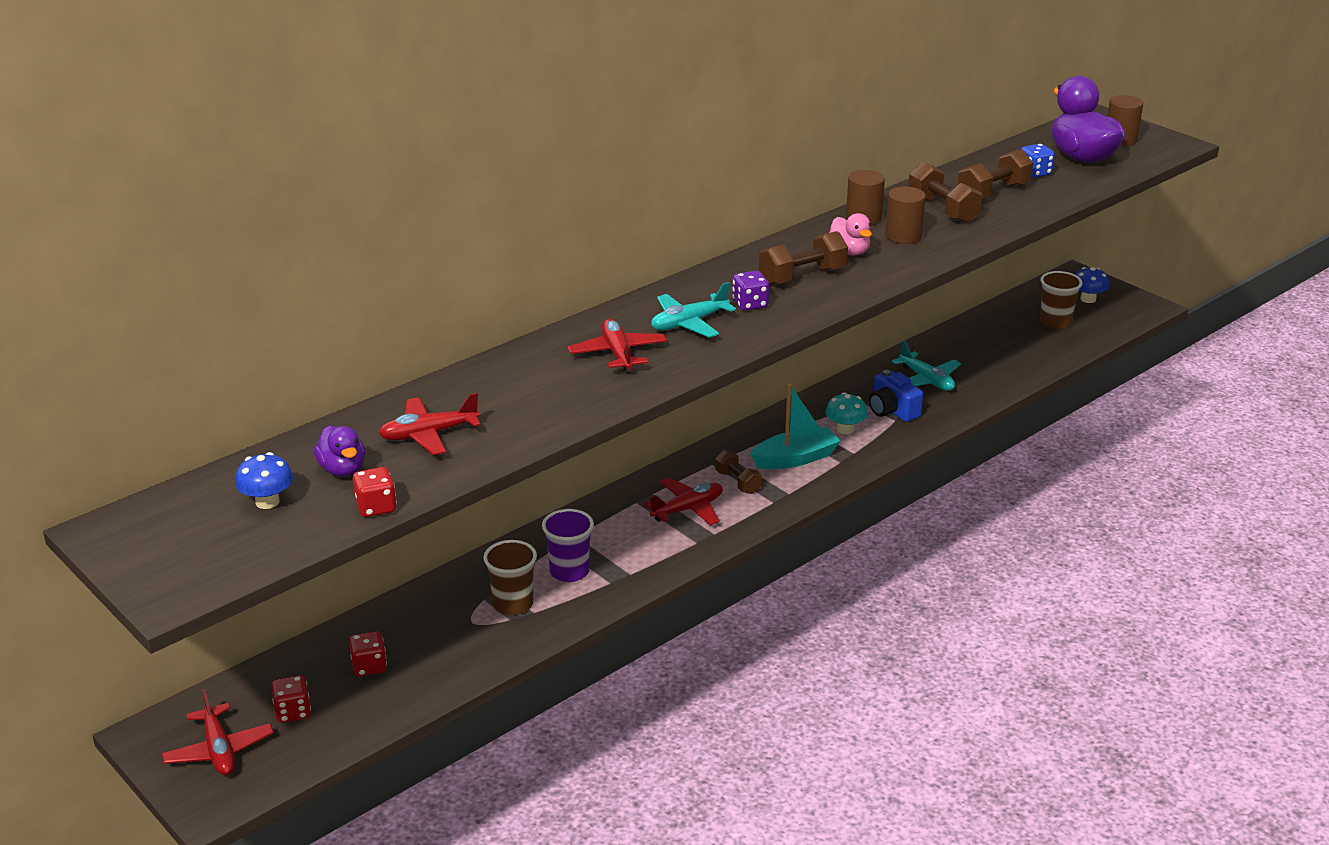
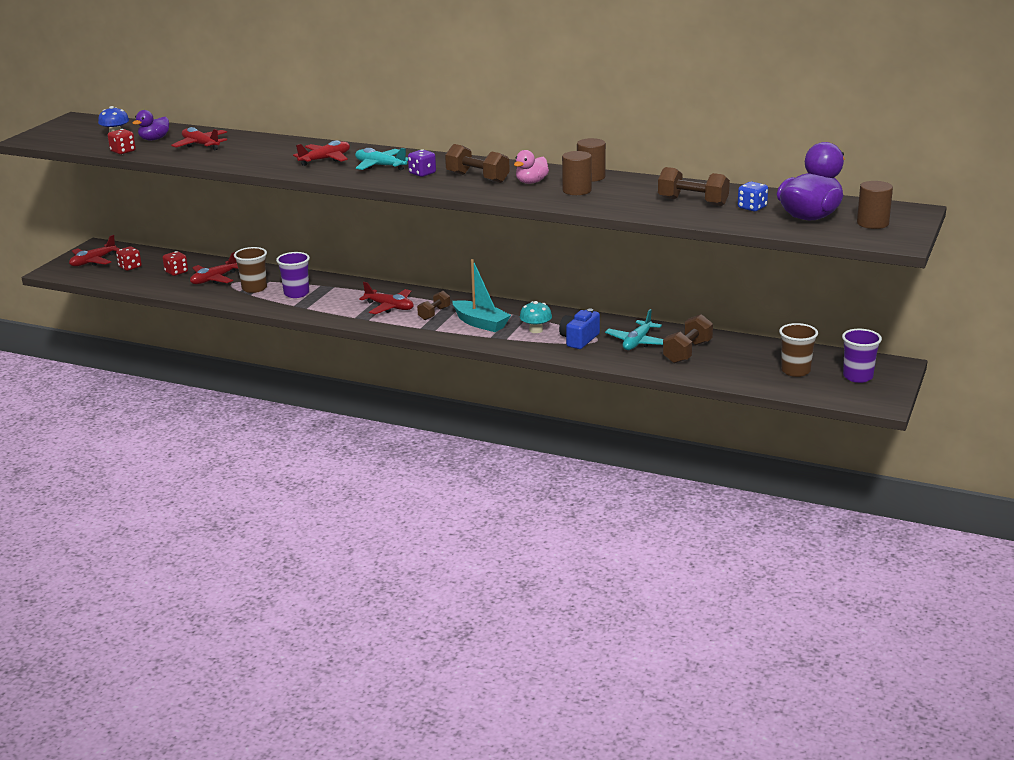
camera: 65 degrees right, 5 degrees down
(438, 635) = (214, 279): none -> red plane
(943, 210) = (638, 193): brown dumbbell -> brown dumbbell (687, 352)
(1088, 299) = (857, 377): blue mushroom -> purple cup

